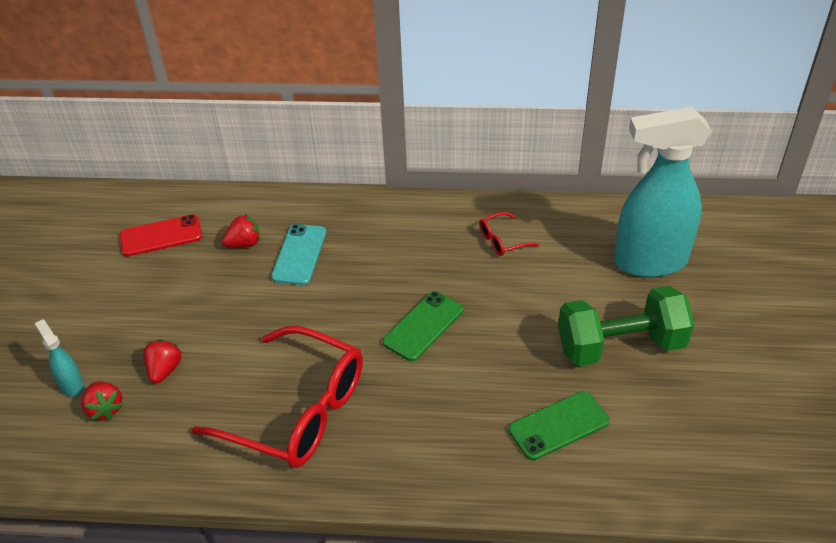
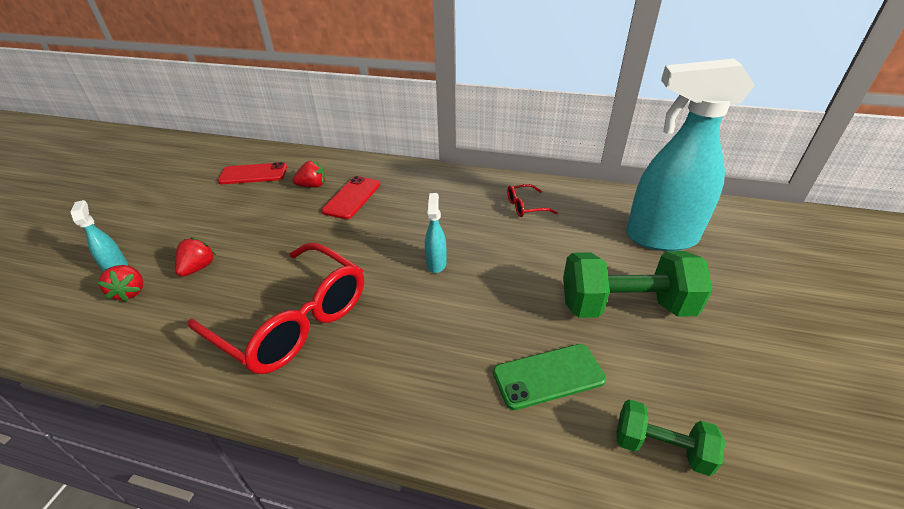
camera: 10 degrees right, 5 degrees down
(299, 254) = (352, 198): turquoise phone -> red phone
(423, 326) = (436, 263): green phone -> turquoise spray bottle
(659, 469) = (661, 447): none -> green dumbbell

